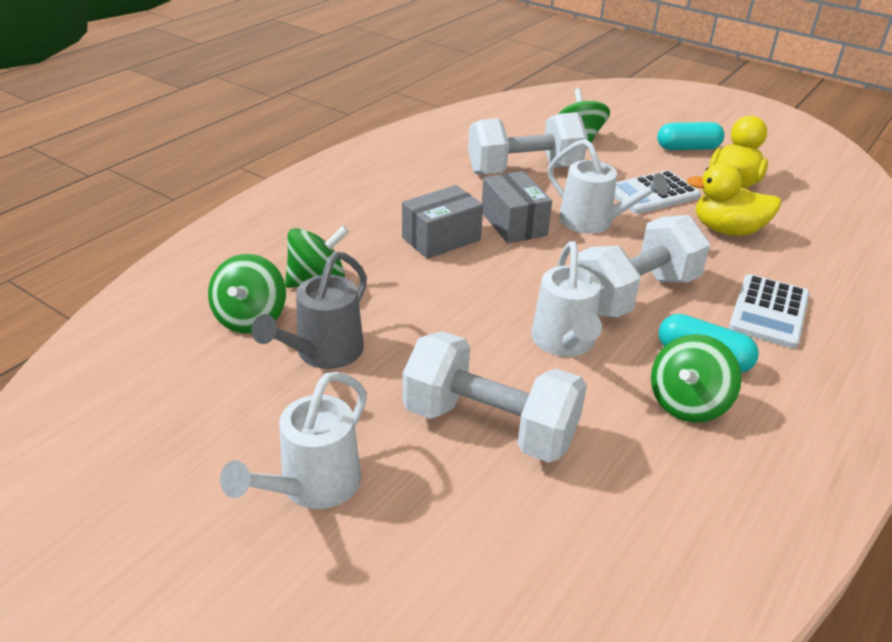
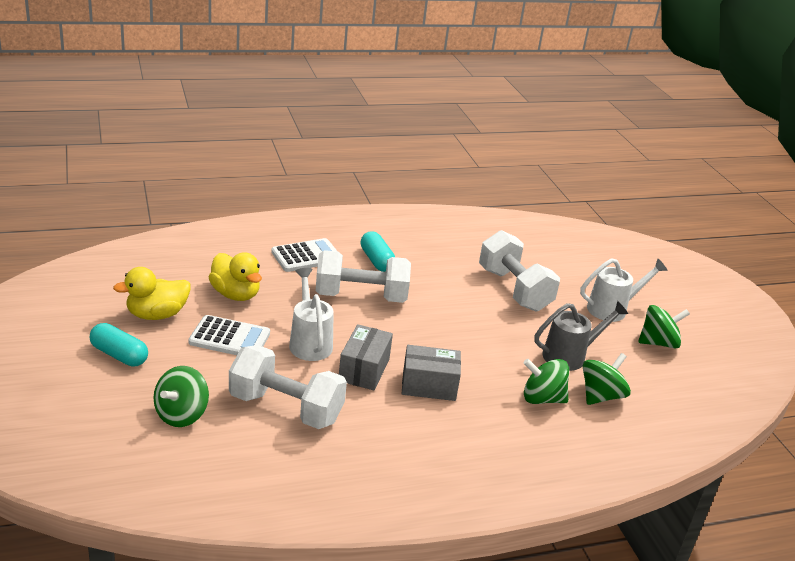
camera: 145 degrees left, 5 degrees down
(564, 343) = (435, 297): white watering can -> none
(687, 403) = (414, 254): green spinning top -> green spinning top (658, 343)

